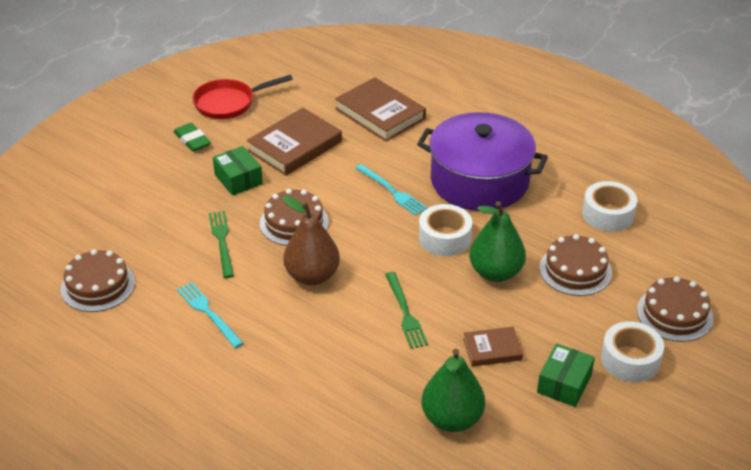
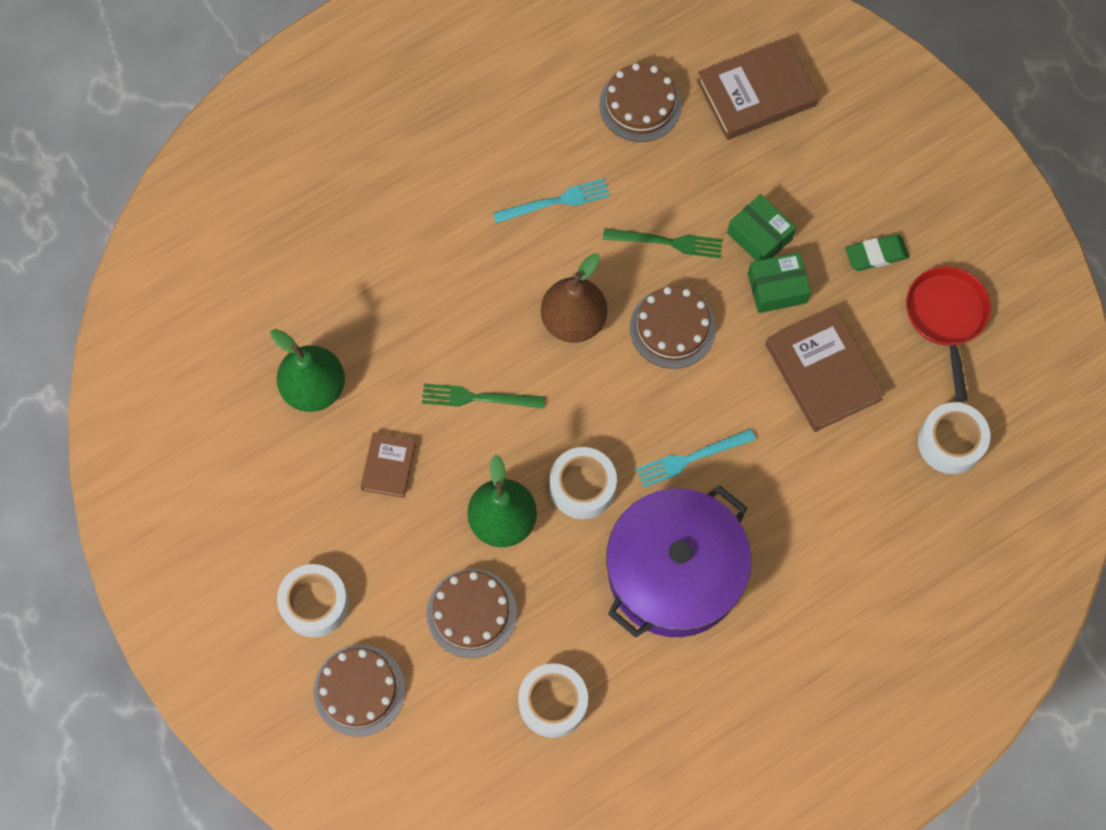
camera: 110 degrees right, 30 degrees up
(318, 87) = (950, 442): none -> white tape
(380, 114) = (860, 501): brown book -> brown book (756, 93)
(564, 384) = (312, 518): green box -> green box (759, 236)

